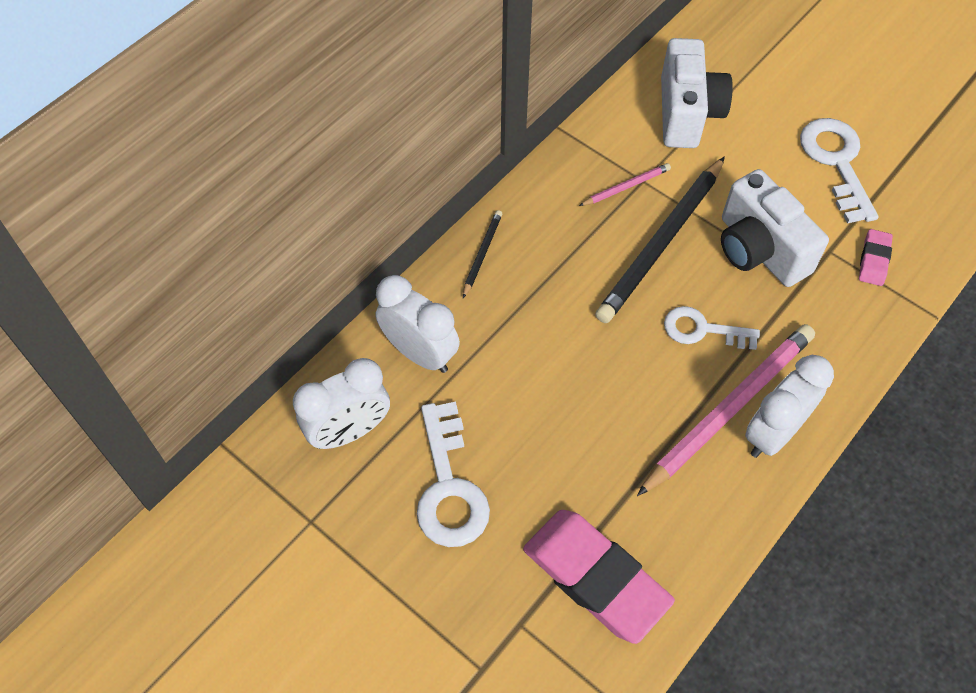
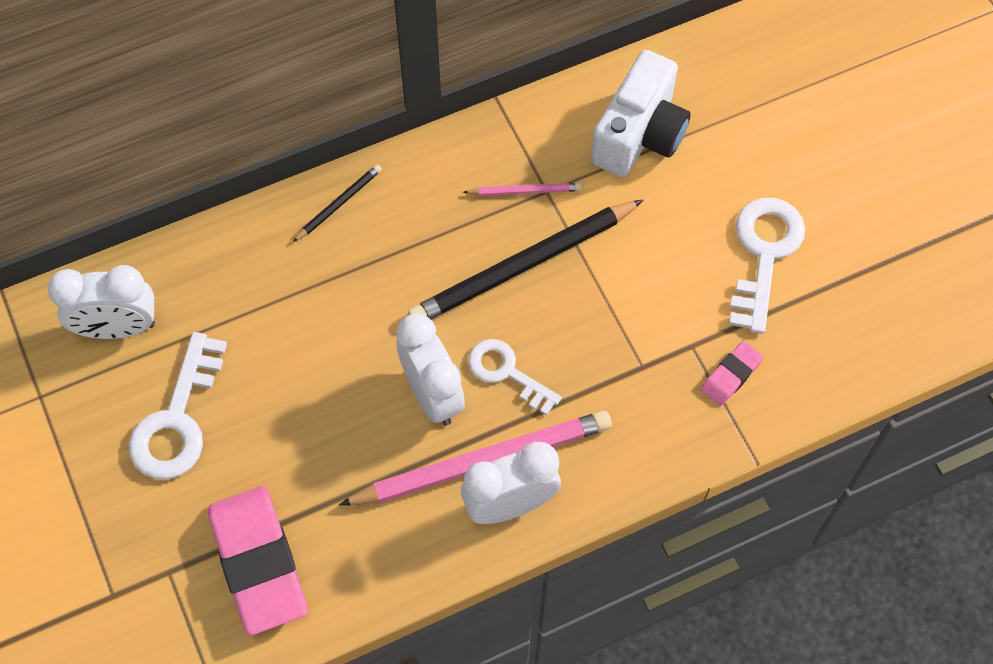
camera: 25 degrees right, 5 degrees up
(420, 353) = (223, 280): white clock -> white clock (432, 394)
(759, 250) = (618, 314): white camera -> none

